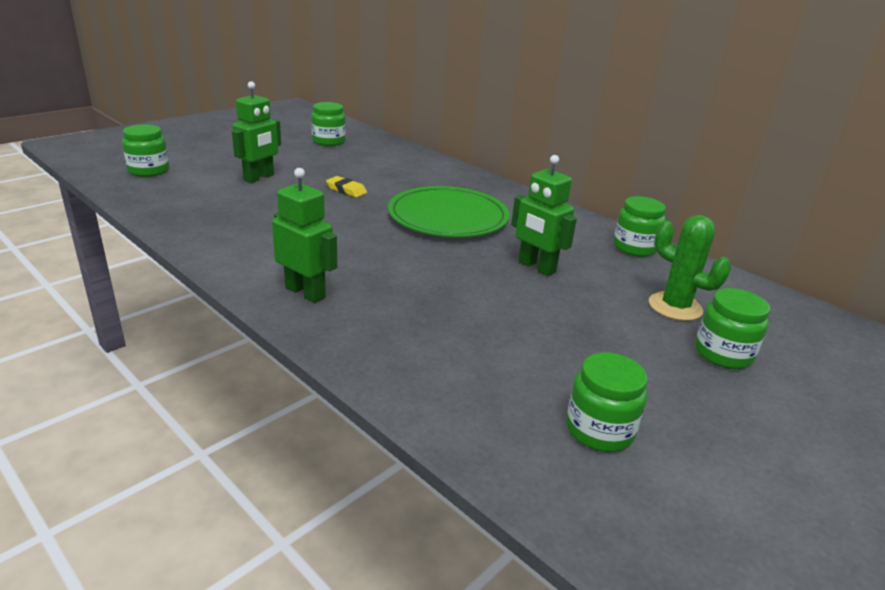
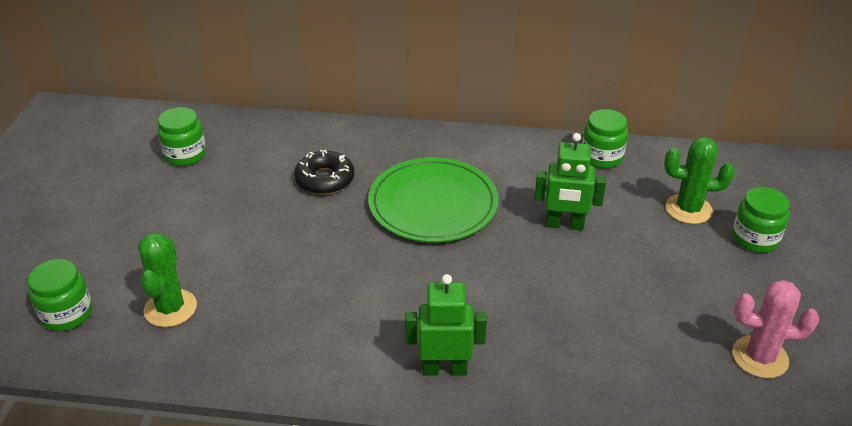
camera: 35 degrees left, 10 degrees up
(201, 191) = (170, 308): none -> green cactus
(259, 178) = (198, 253): green robot -> none
(346, 190) = (304, 220): yellow eraser -> none
(393, 179) = (325, 179): none -> black donut
(599, 430) = (760, 357): green jar -> pink cactus

